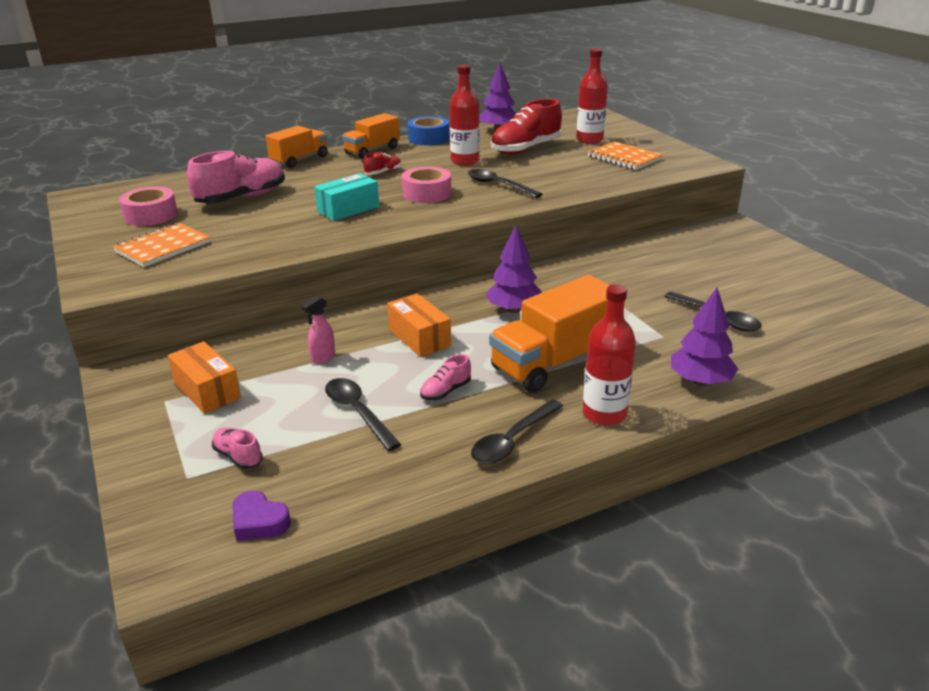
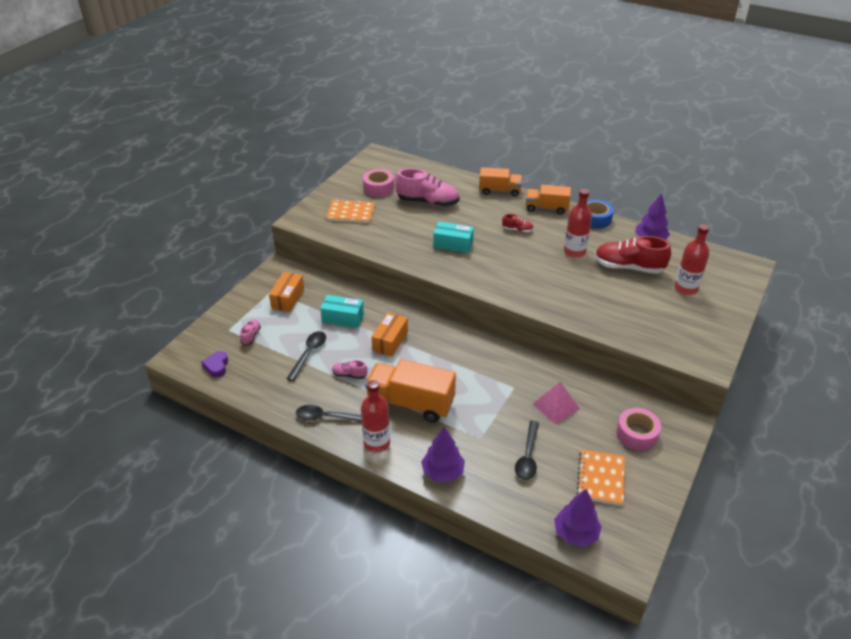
camera: 55 degrees right, 10 degrees up
(323, 358) = (343, 318): pink spray bottle -> turquoise box
(427, 194) = (506, 261): pink tape -> pink tape (637, 434)
(498, 185) = (551, 283): black spoon -> none
(513, 310) = (452, 362): purple tree -> purple tree (575, 533)
(624, 158) = (670, 319): orange notebook -> orange notebook (600, 478)
(653, 276) = (556, 406): none -> pink pyramid

